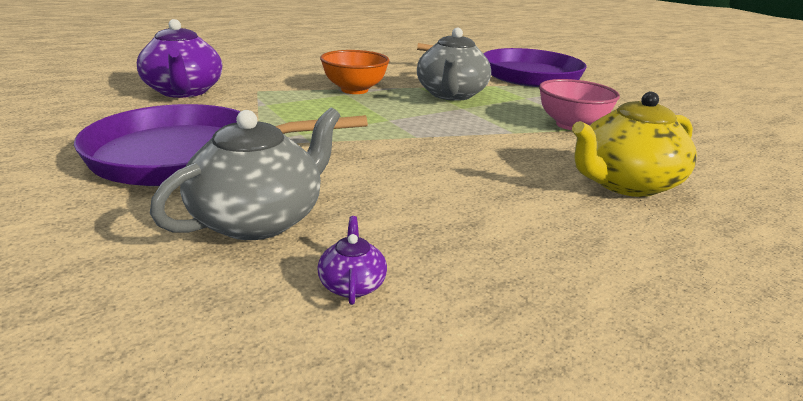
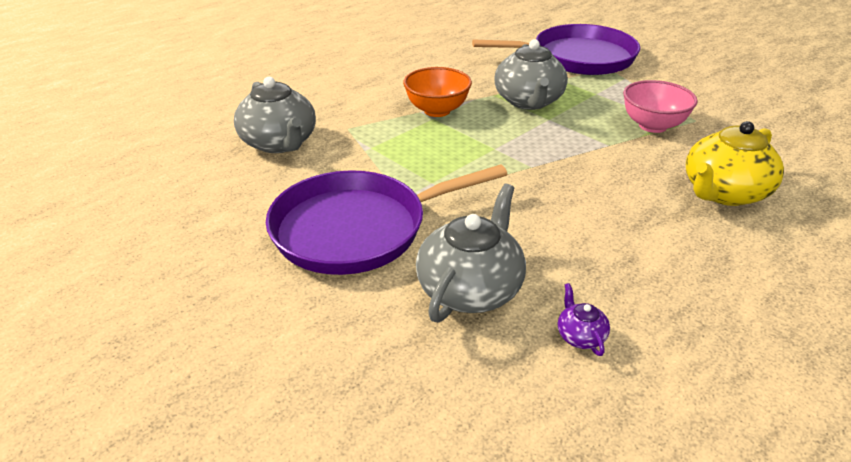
camera: 10 degrees left, 10 degrees up
(184, 91) = (279, 143): purple teapot -> grey teapot

